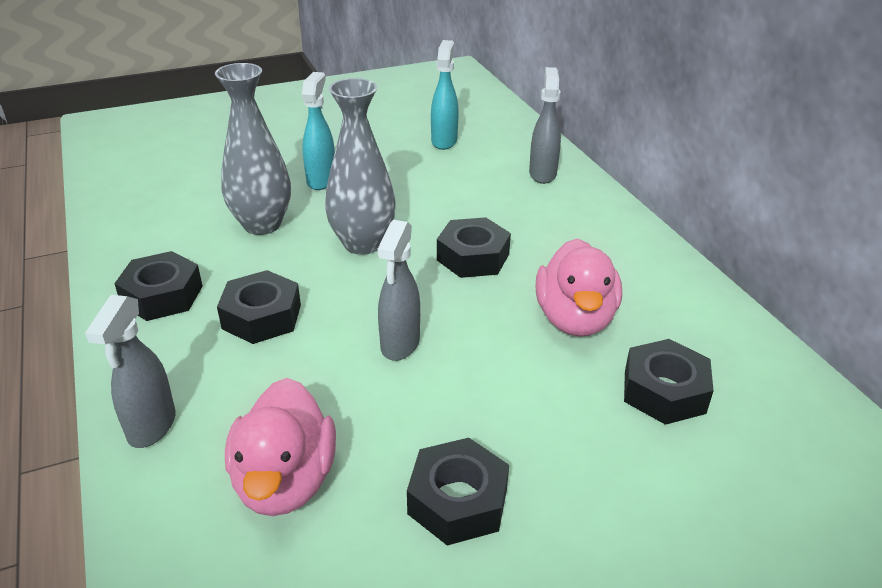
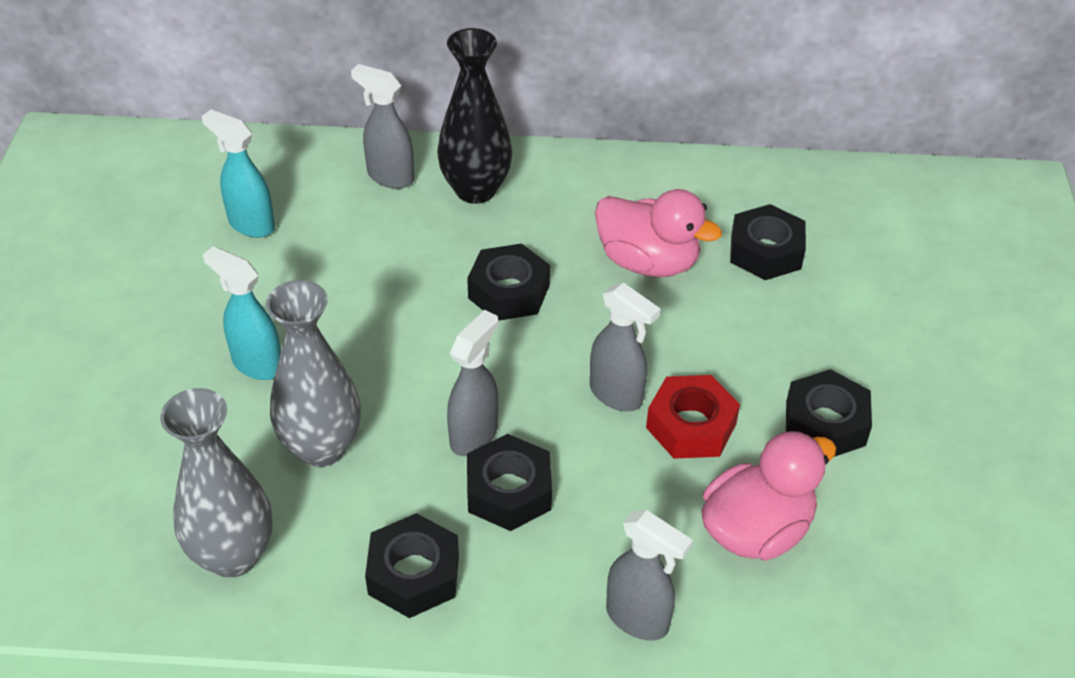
camera: 65 degrees left, 10 degrees up
(285, 481) = (756, 530): pink duck -> pink duck turned 60 degrees counterclockwise
(310, 284) = (474, 435): none -> grey spray bottle
(363, 243) = (425, 369): grey vase -> grey vase (233, 555)
(392, 400) = (691, 426): none -> red nut
(568, 211) = (475, 190): none -> black vase

